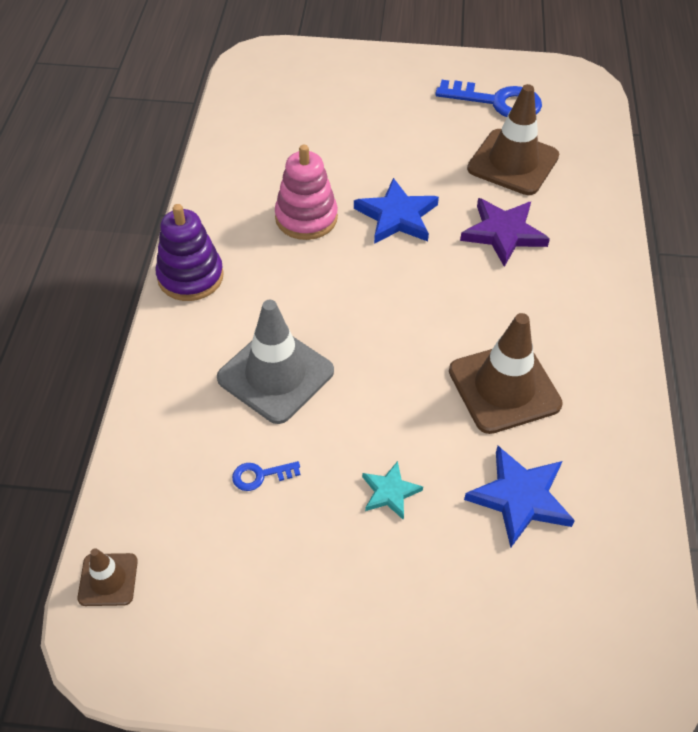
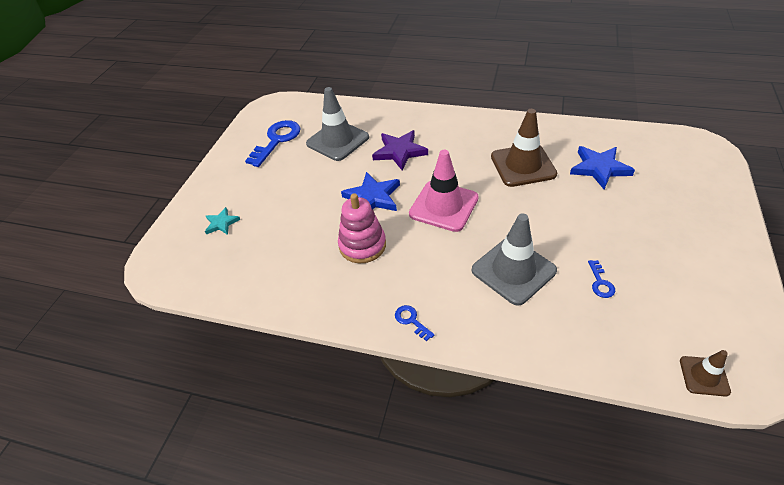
camera: 75 degrees left, 5 degrees down
(190, 276) = (411, 321): purple stacking toy -> blue key
(390, 492) = (603, 220): turquoise star -> turquoise star (221, 223)
(391, 293) = (443, 206): none -> pink traffic cone
(513, 162) = (337, 140): brown traffic cone -> grey traffic cone

